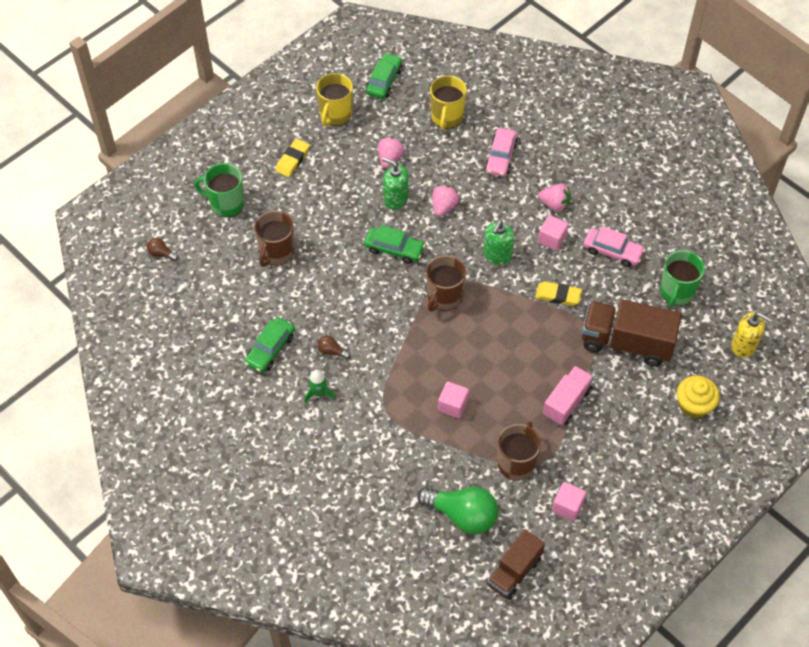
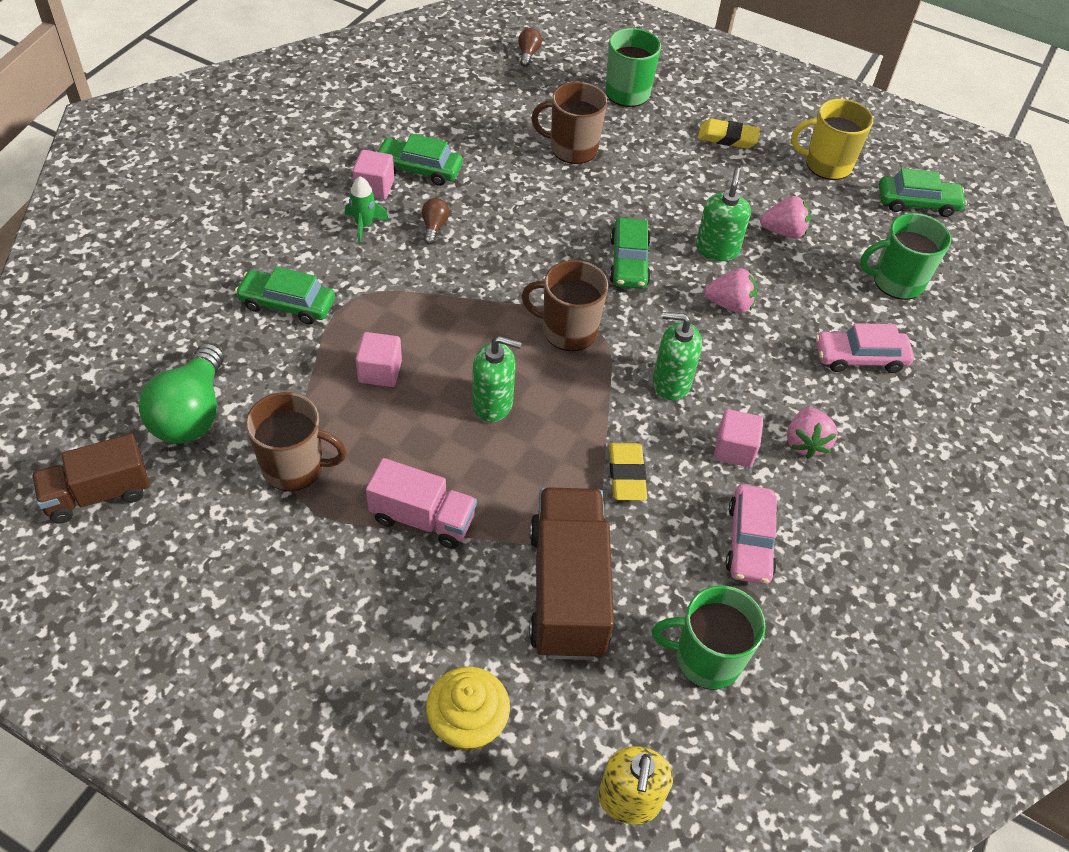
camera: 70 degrees right, 5 degrees down
(381, 450) = (287, 304): none -> green car
(447, 117) = (896, 281): yellow mug -> green mug
(492, 350) = (492, 404): none -> green soap dispenser
(514, 572) = (98, 494): brown truck -> brown truck turned 45 degrees counterclockwise
(567, 506) = (224, 549): pink cube -> pink cube (374, 187)

